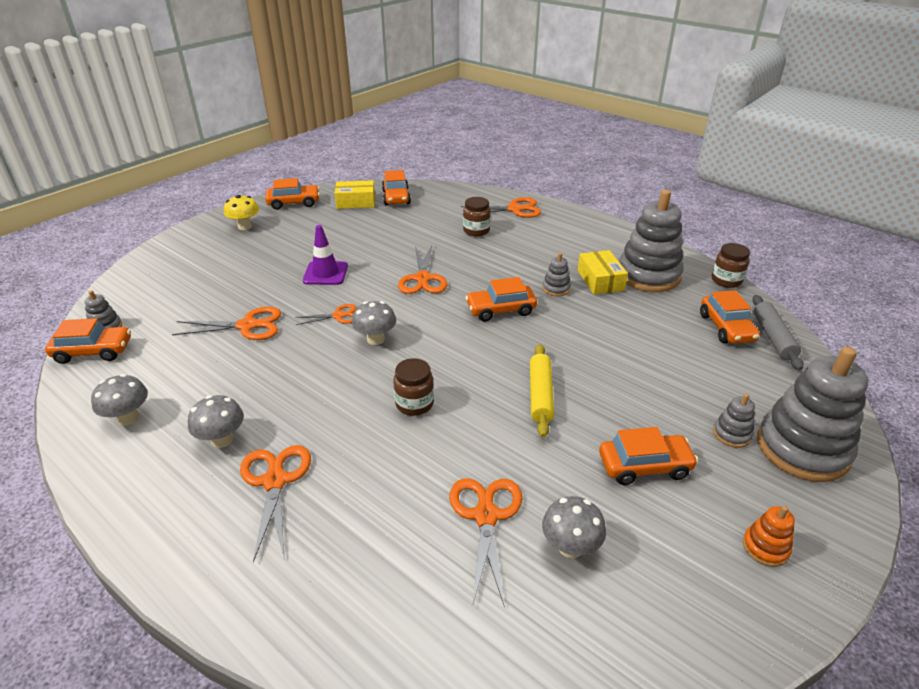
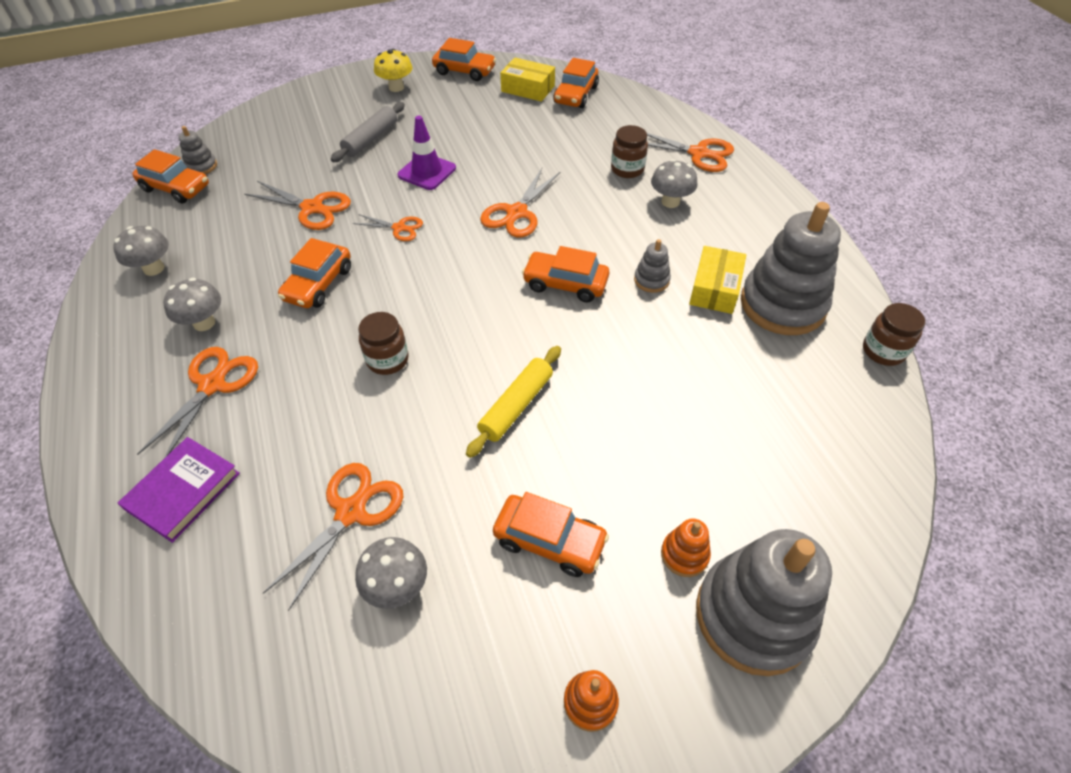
camera: 30 degrees right, 15 degrees up
(324, 570) = (183, 491): none -> purple book
(375, 339) = (411, 270): grey mushroom -> grey mushroom (670, 202)
(726, 328) = (816, 416): orange car -> orange car (318, 284)
(732, 434) = (684, 554): grey stacking toy -> orange stacking toy
(773, 337) = (867, 456): grey rolling pin -> grey rolling pin (371, 139)

